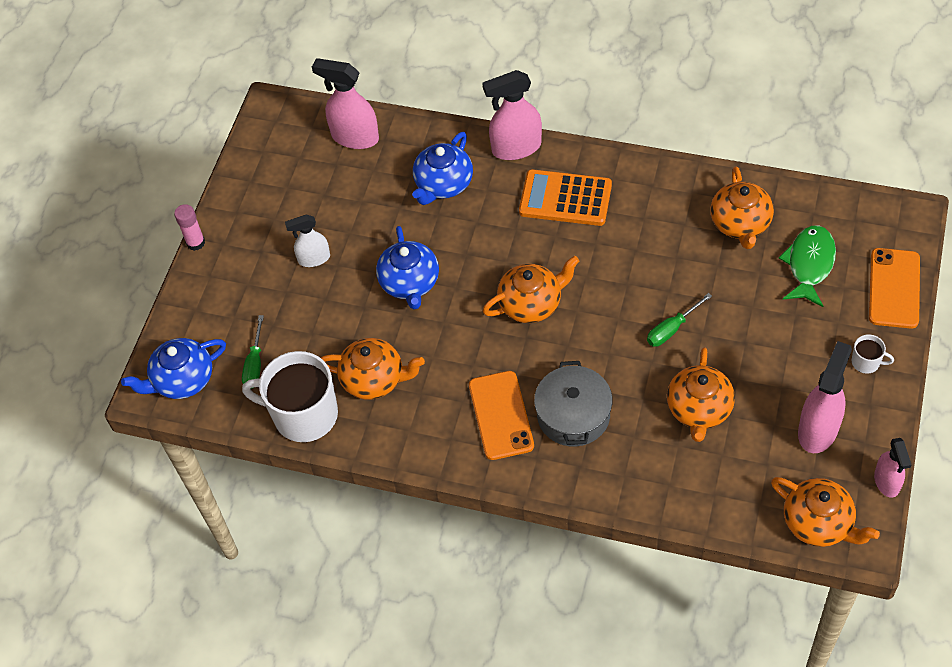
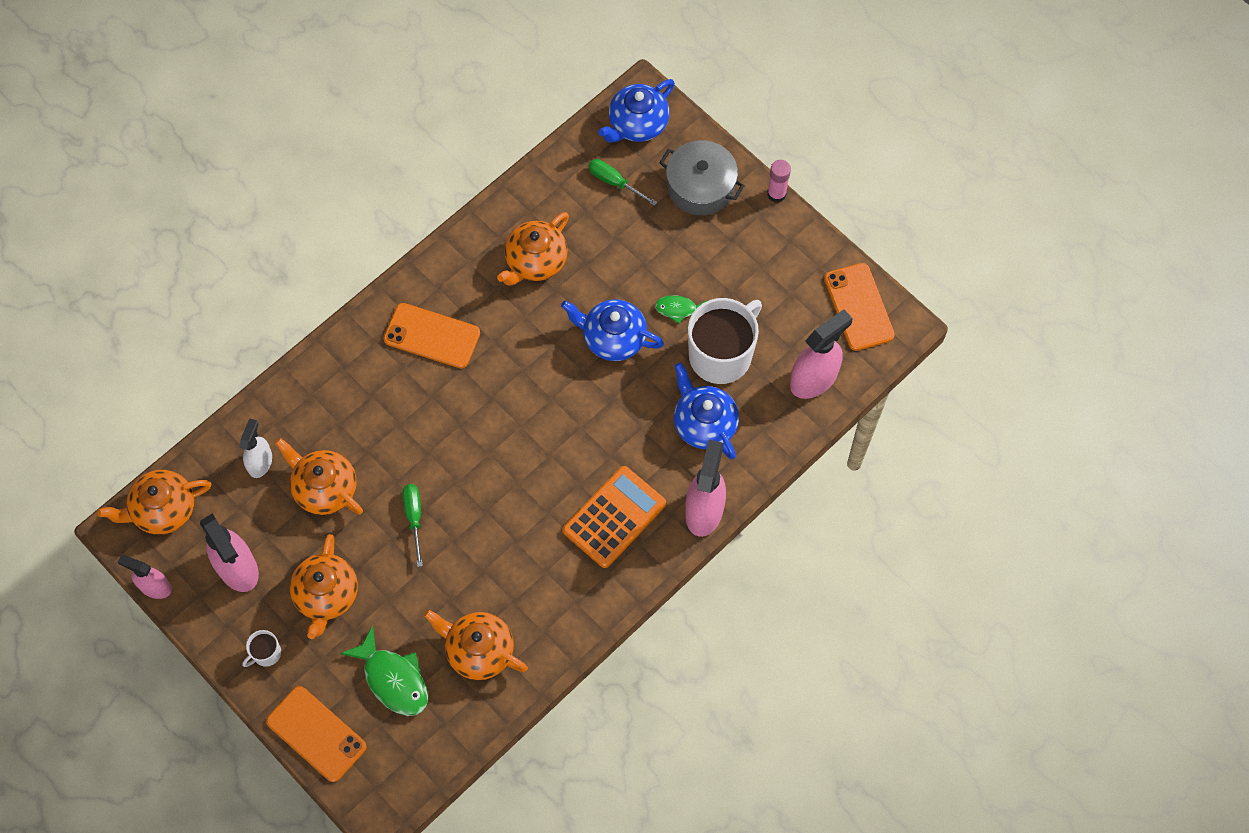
camera: 115 degrees right, 10 degrees up
(182, 380) = (637, 124): blue teapot -> blue teapot turned 135 degrees counterclockwise
(271, 140) = (858, 307): none -> orange phone
(304, 414) = (539, 195): white mug -> white mug (721, 354)
(314, 259) = (693, 276): white spray bottle -> white spray bottle (260, 462)
(352, 252) = (678, 309): none -> green fish
(531, 303) = (522, 421): orange teapot -> orange teapot (326, 595)
(573, 415) = (391, 389): grey pot -> grey pot (700, 186)

